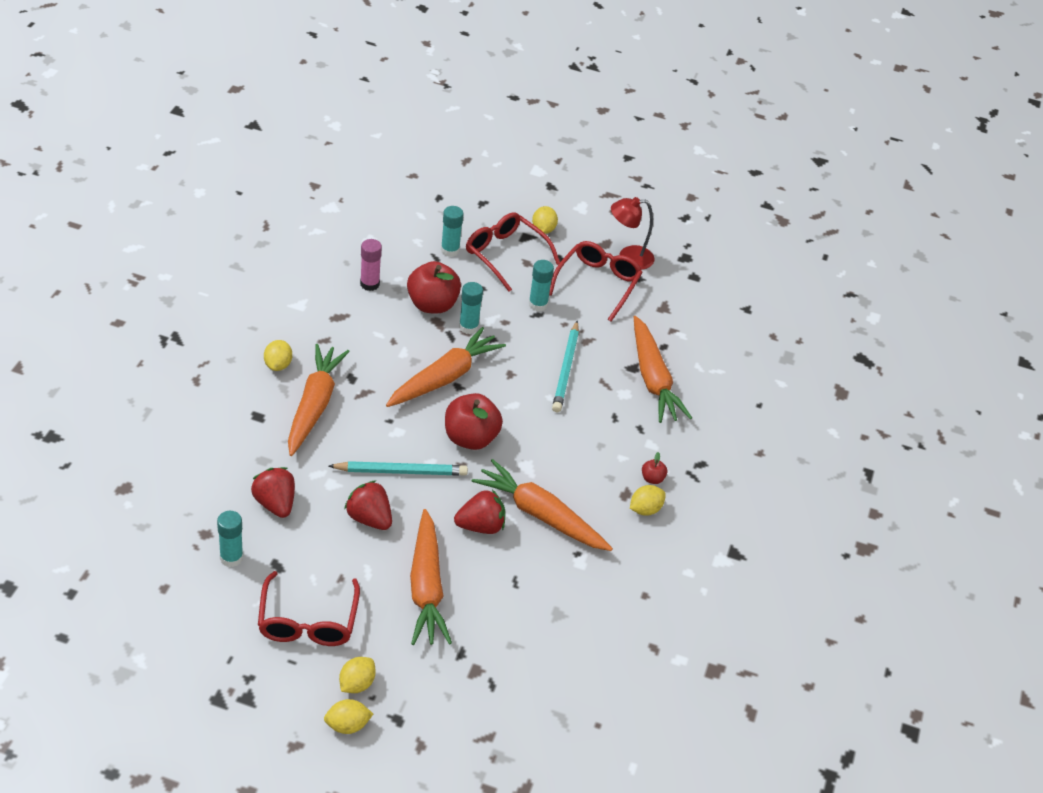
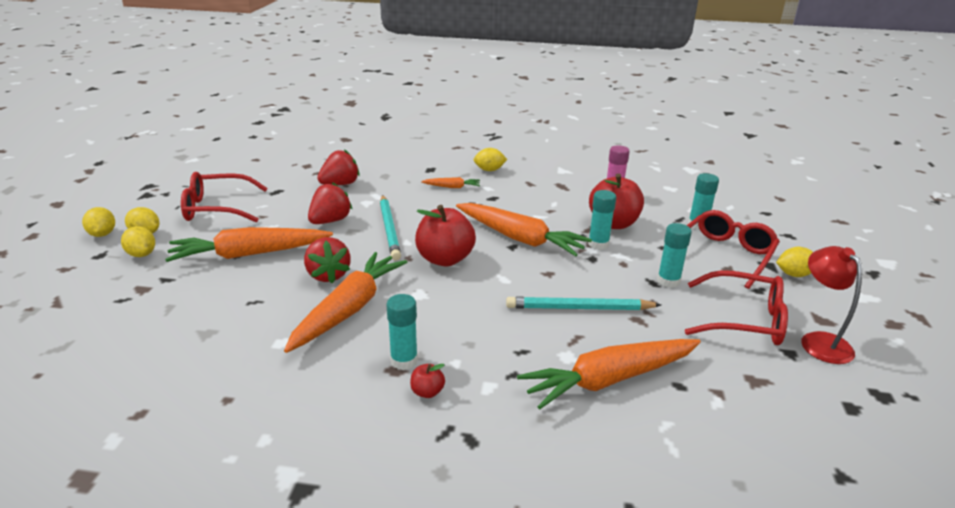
camera: 85 degrees right, 15 degrees down
(231, 558) = (283, 176): turquoise glue stick -> turquoise glue stick (404, 361)
(314, 405) = (452, 187): orange carrot -> orange carrot, size x0.45
(645, 509) = (372, 389): yellow lemon -> yellow lemon (141, 254)

